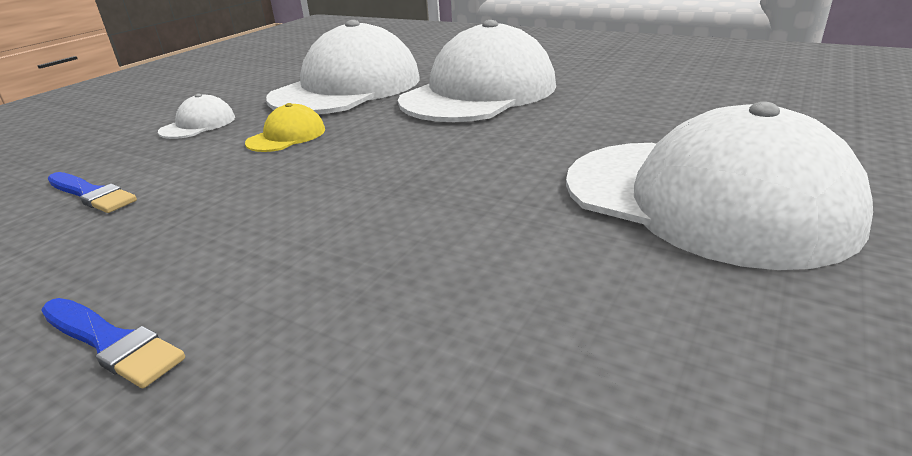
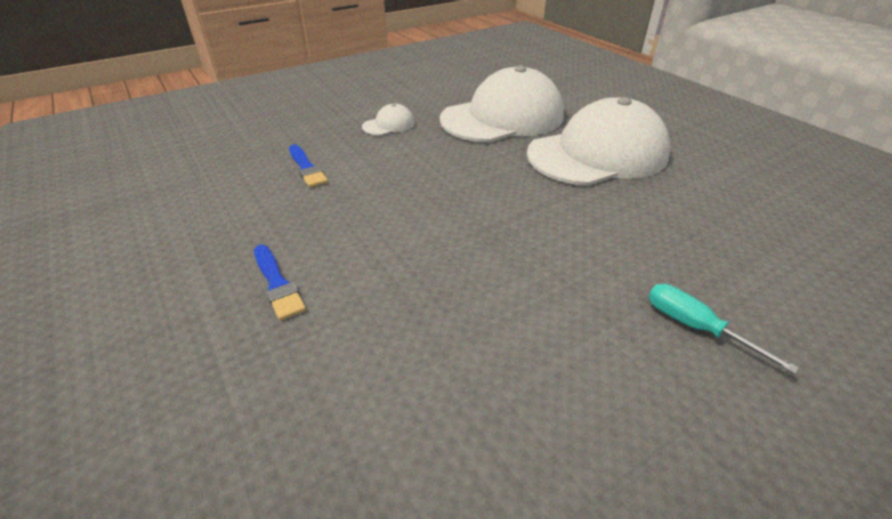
camera: 25 degrees right, 10 degrees up
(286, 136) = (437, 155): yellow cap -> none
(705, 199) = (695, 327): white cap -> turquoise screwdriver

